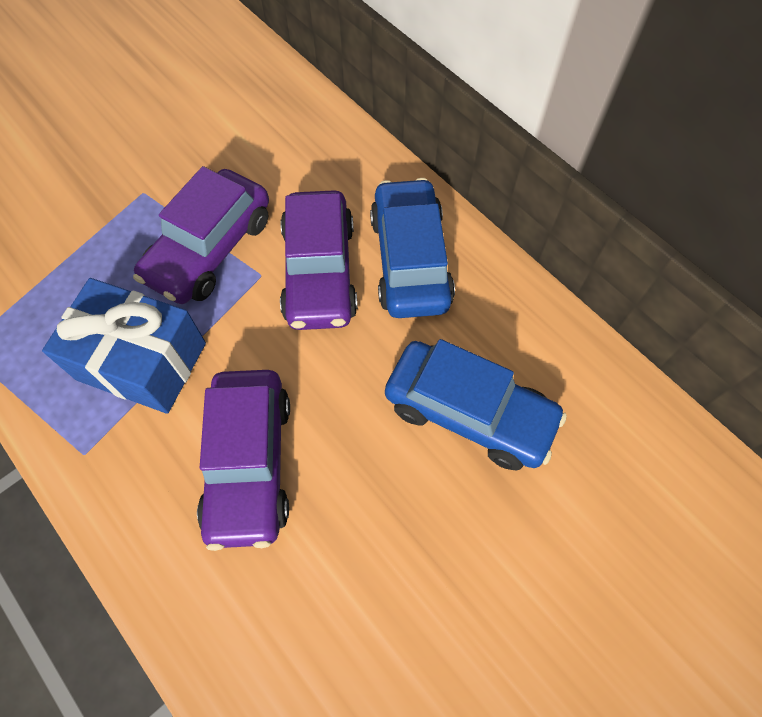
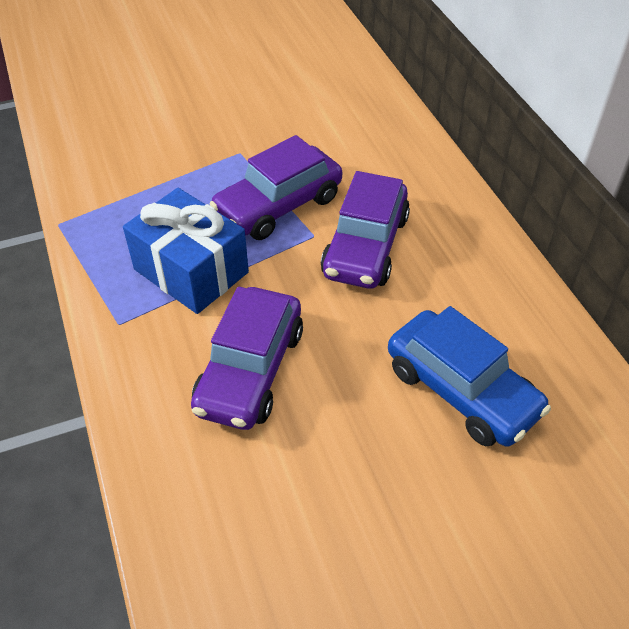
camera: 20 degrees right, 15 degrees down
(410, 260) = (450, 258): blue car -> none

